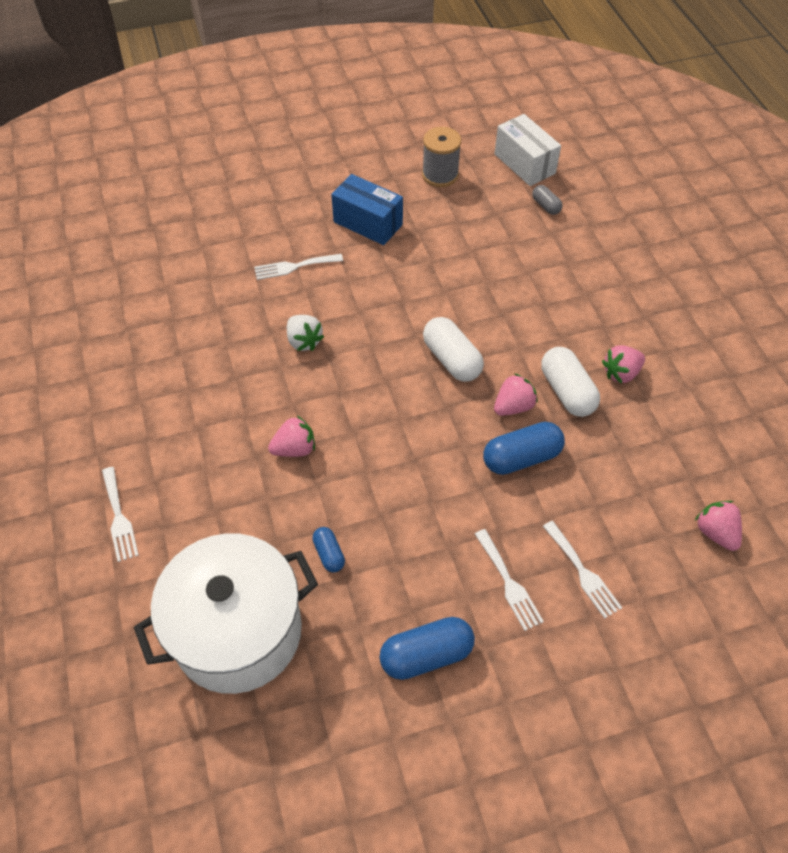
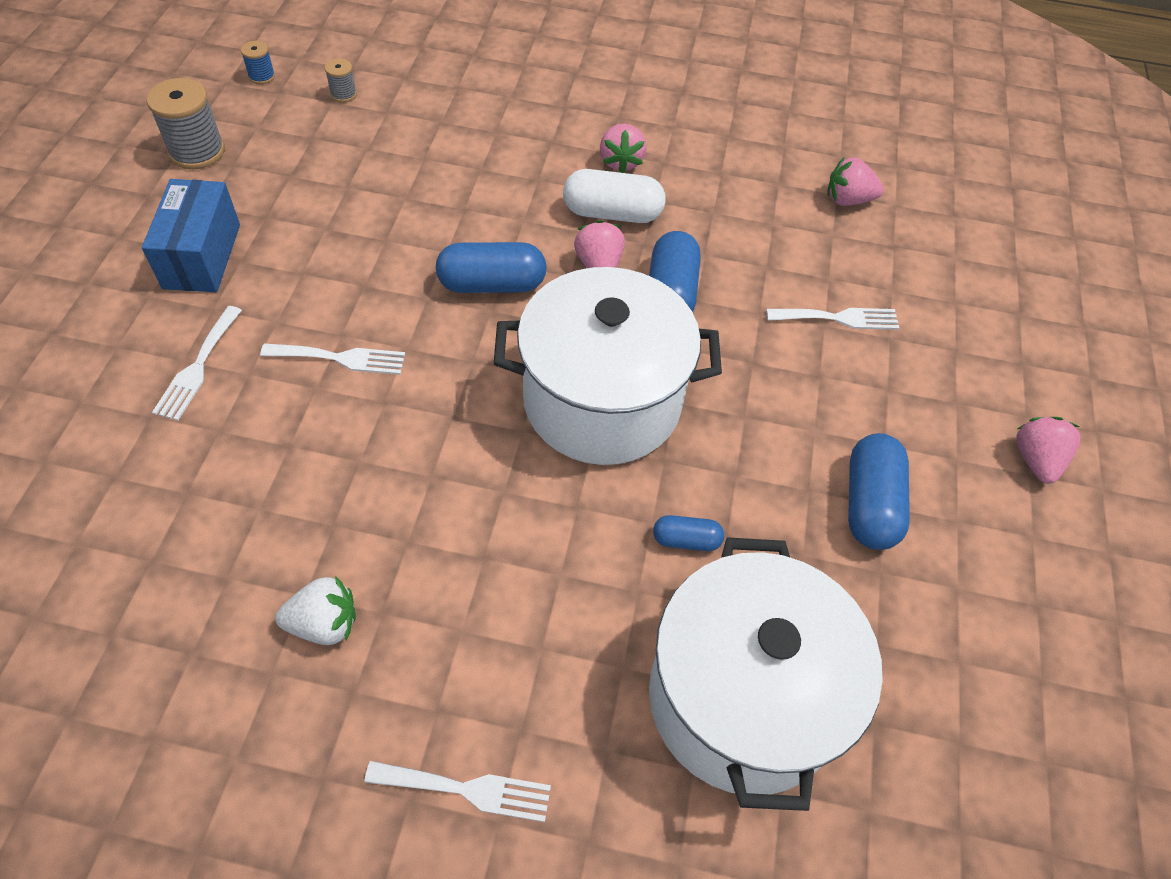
camera: 65 degrees left, 0 degrees up
(294, 449) = (504, 506): pink strawberry -> pink strawberry (1036, 460)
(304, 341) = (337, 416): white strawberry -> white strawberry (324, 624)
(368, 223) = (202, 256): blue box -> blue box turned 60 degrees counterclockwise
(403, 461) = (602, 401): none -> white pot
(451, 359) = (492, 284): white capsule -> blue capsule
(509, 583) = (819, 385): white fork -> white fork (340, 358)
(524, 164) = (262, 76): white box -> blue spool
(546, 206) = (343, 94): grey capsule -> grey spool

